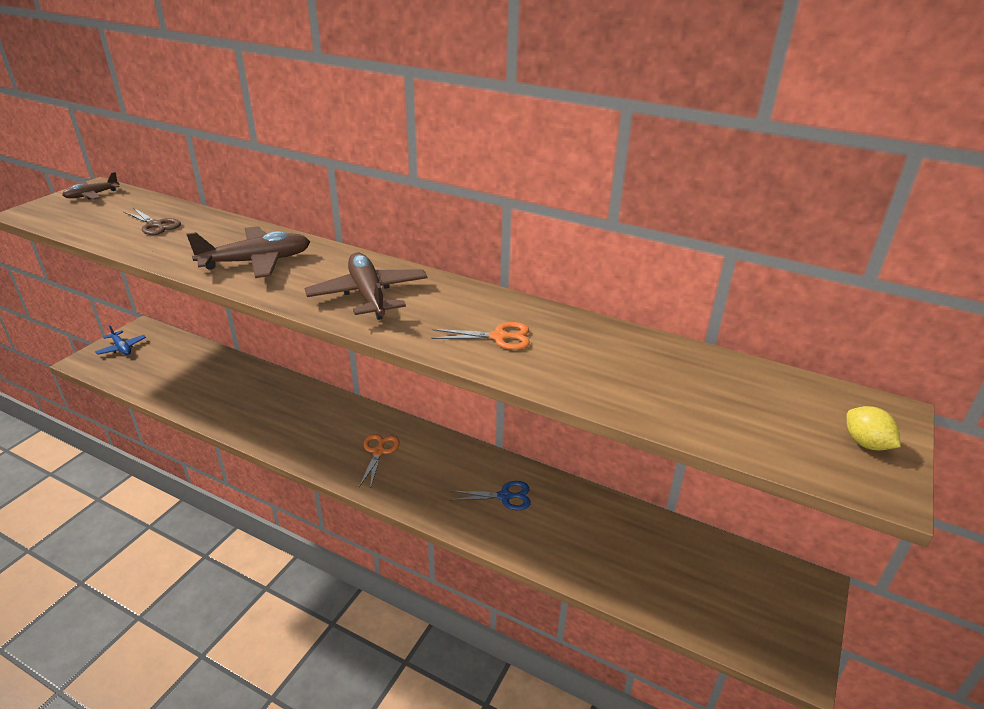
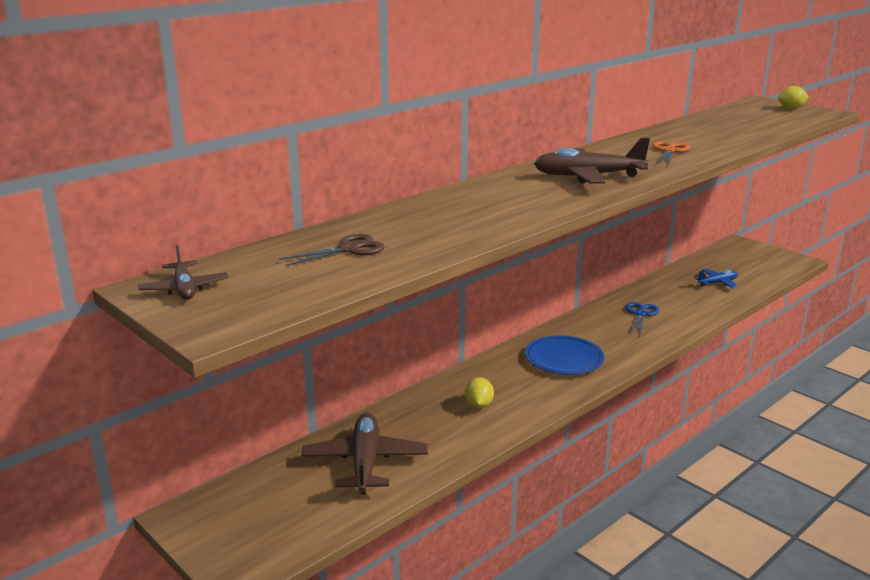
camera: 70 degrees left, 10 degrees down
(121, 348) = (229, 534): blue plane -> blue plane (717, 283)
(256, 262) = (493, 208): brown plane -> brown plane (365, 462)
(284, 415) = (479, 405): none -> yellow lemon
(378, 452) = (563, 359): orange scissors -> blue plate

